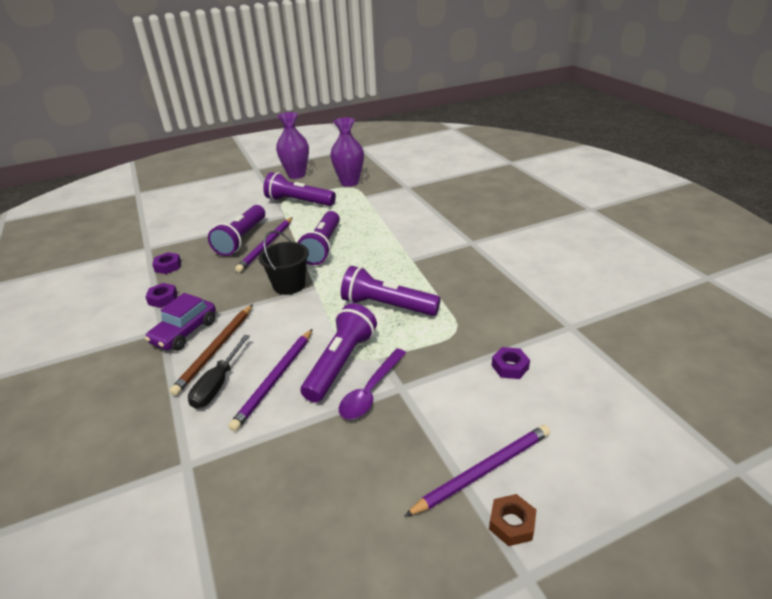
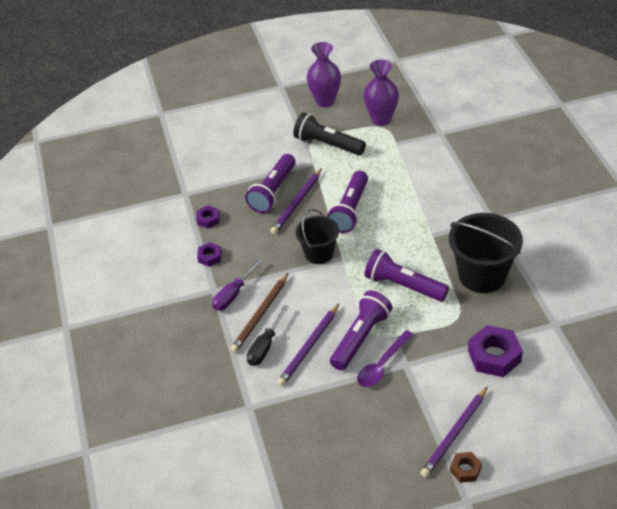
camera: 10 degrees right, 10 degrees up
(185, 332) = (233, 294): purple car -> purple screwdriver
(299, 202) = (327, 144): purple flashlight -> black flashlight
(473, 289) = (482, 275): none -> black bucket
(483, 471) = (454, 434): purple pencil -> purple pencil turned 150 degrees clockwise
(510, 367) = (494, 356): purple nut -> purple nut, size x1.85

